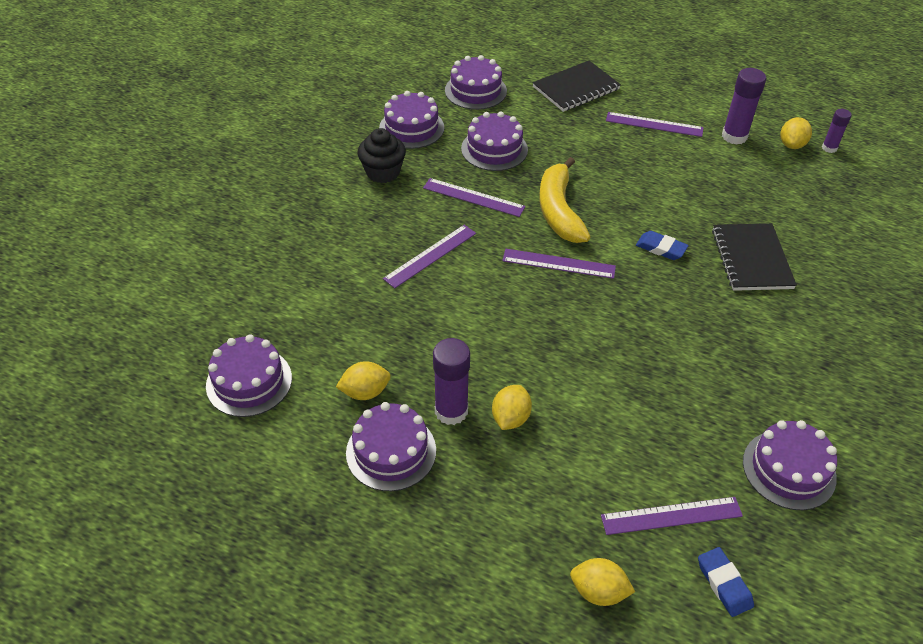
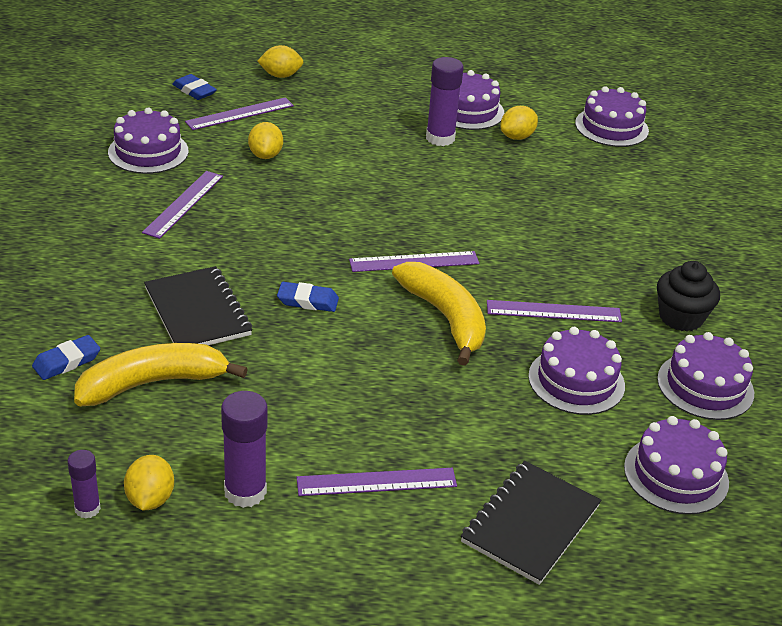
camera: 155 degrees right, 10 degrees down
(430, 256) = (550, 242): purple ruler -> purple ruler (183, 204)
(510, 418) = (390, 142): yellow lemon -> yellow lemon (265, 155)
(788, 211) = (153, 383): none -> yellow banana
(853, 241) = (66, 361): none -> blue eraser

